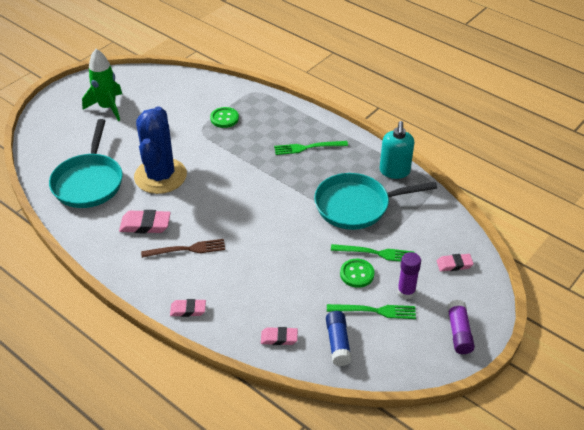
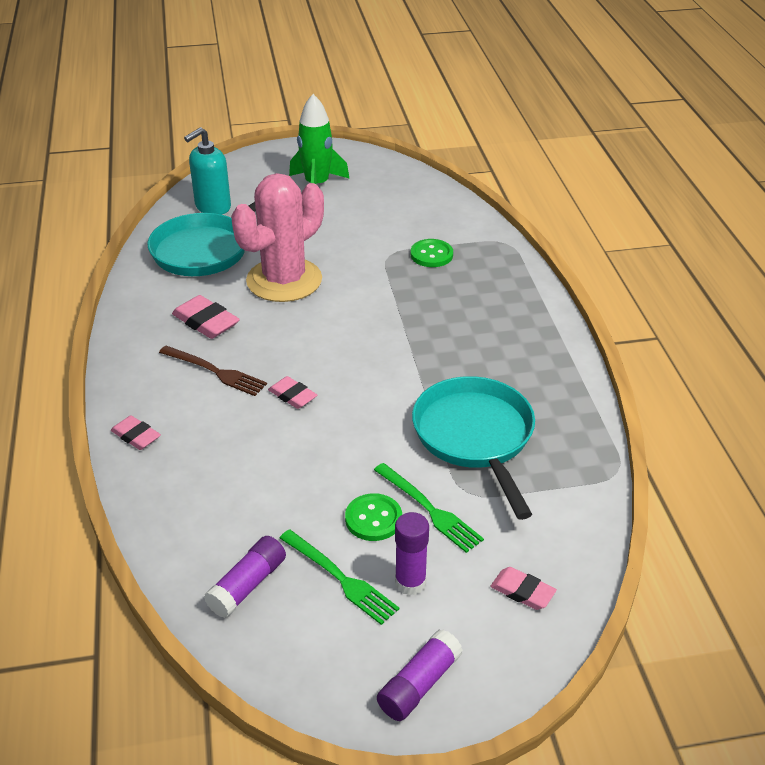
camera: 40 degrees right, 5 degrees down
(160, 176) = (284, 280): blue cactus -> pink cactus
(279, 338) = (189, 532): pink eraser -> pink eraser (292, 396)
(308, 147) = (495, 336): green fork -> none
(338, 343) = (247, 585): blue glue stick -> purple glue stick
(357, 205) = (475, 437): turquoise pan -> turquoise pan turned 45 degrees clockwise
(394, 171) = (580, 424): turquoise soap dispenser -> turquoise soap dispenser (212, 207)

